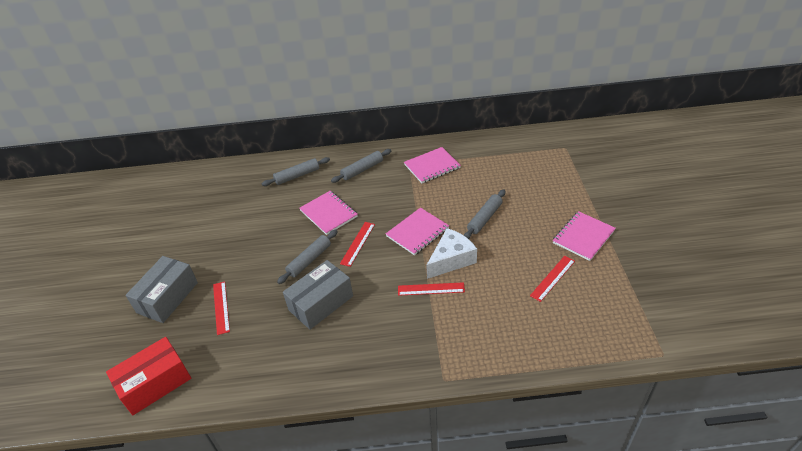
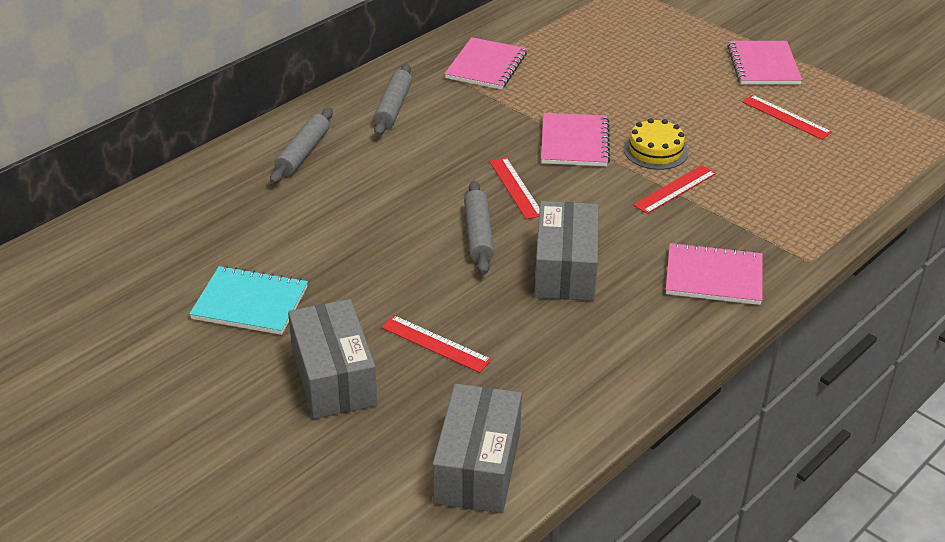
camera: 45 degrees left, 5 degrees down
(155, 383) = (477, 467): red box -> grey box
(187, 241) = (250, 303): none -> turquoise notebook
(328, 213) = (423, 175): pink notebook -> pink notebook (713, 277)
(451, 260) = (655, 151): white cheese -> yellow cake
(485, 218) = (633, 93): grey rolling pin -> none
(553, 278) = (786, 117): red ruler -> red ruler turned 45 degrees counterclockwise

